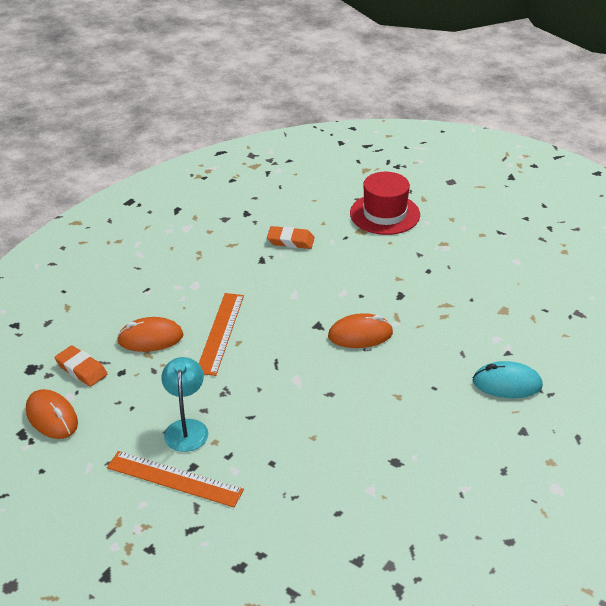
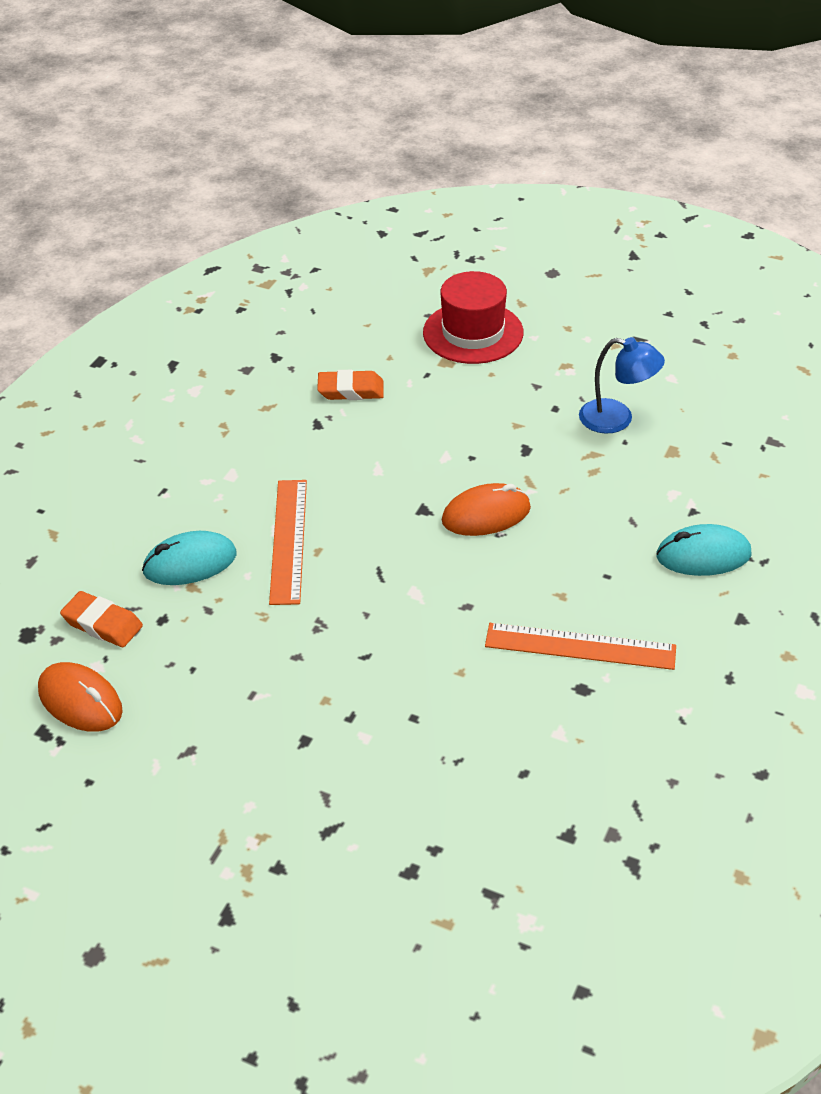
camera: 10 degrees left, 5 degrees up
(150, 338) = (190, 563): orange mouse -> turquoise mouse
(174, 479) = (283, 762): orange ruler -> orange ruler (580, 646)
(186, 428) = (280, 686): turquoise lamp -> none
(470, 283) = (617, 419): none -> blue lamp

